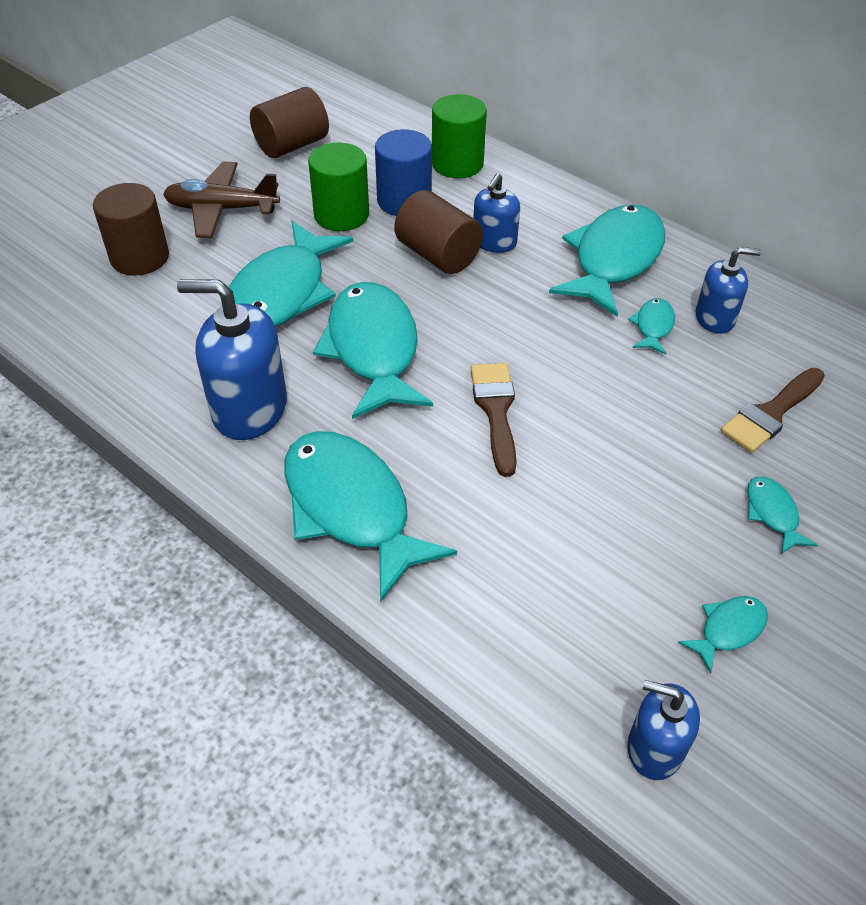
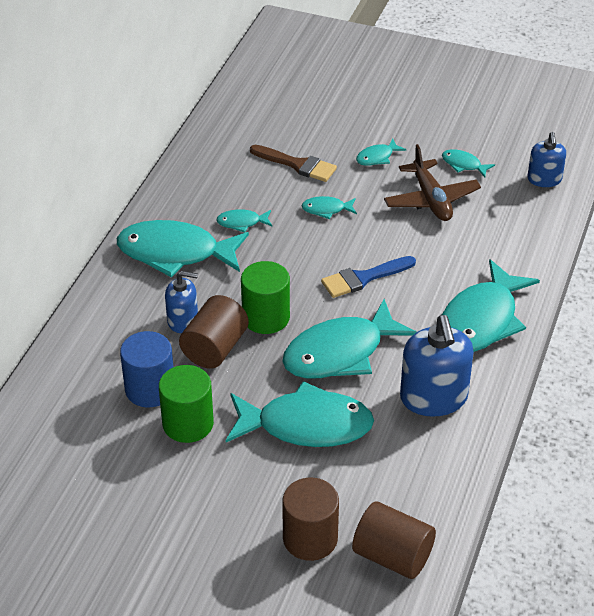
camera: 110 degrees left, 5 degrees down
(221, 209) = (216, 510): brown plane -> brown plane (431, 200)
(292, 145) = (90, 499): brown cylinder -> brown cylinder (392, 556)
(457, 164) = (78, 370): green cylinder -> green cylinder (266, 317)
(496, 411) = (363, 278): brown brush -> blue brush
(656, 415) = (326, 209): none -> turquoise fish
(715, 318) = (218, 196): blue soap dispenser -> none

